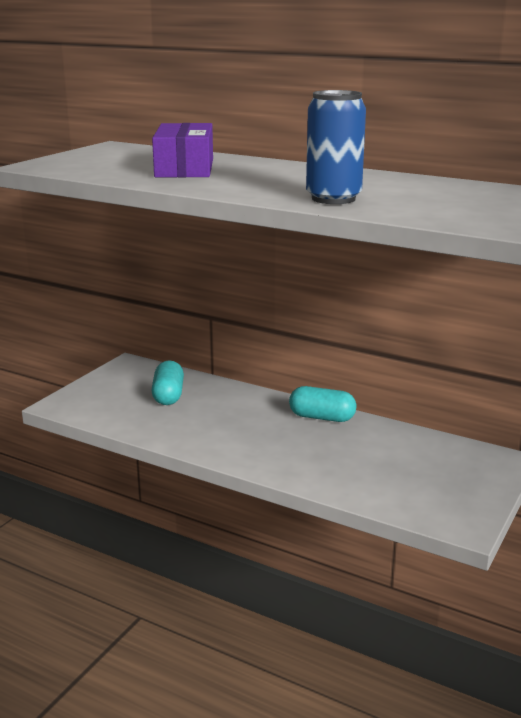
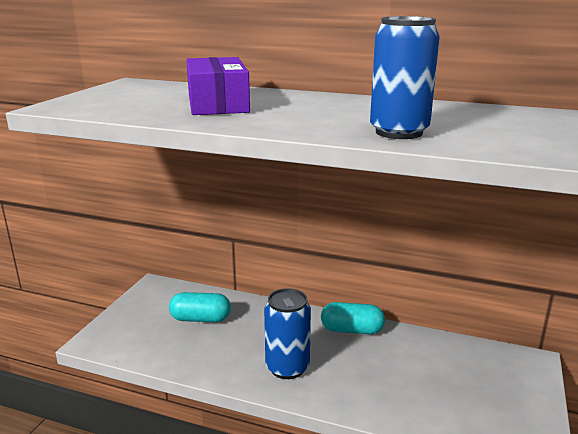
camera: 10 degrees left, 0 degrees up
(168, 395) = (200, 319): turquoise capsule -> turquoise capsule turned 75 degrees counterclockwise
(242, 441) = (287, 367): none -> blue can

